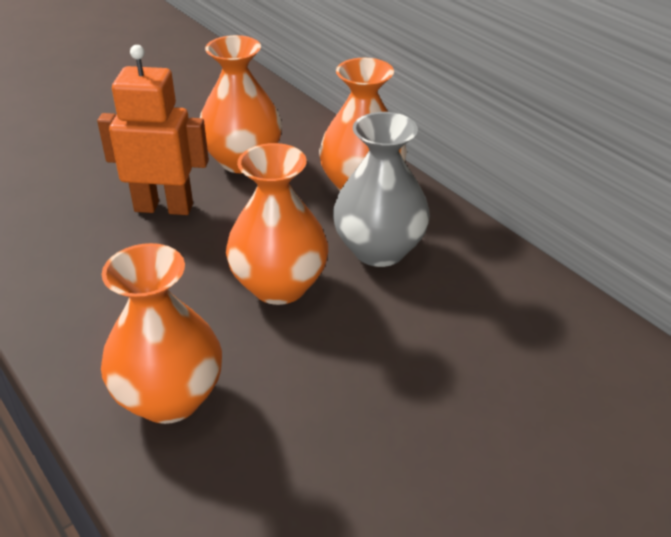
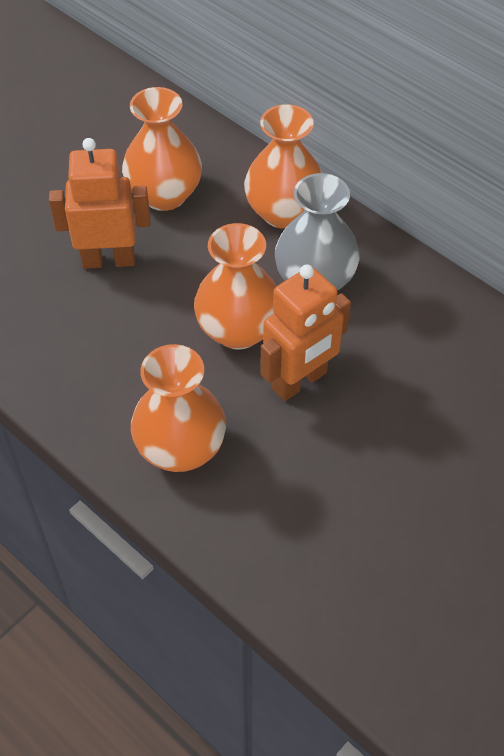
camera: 10 degrees left, 15 degrees up
(335, 345) = (300, 381): none -> orange robot

